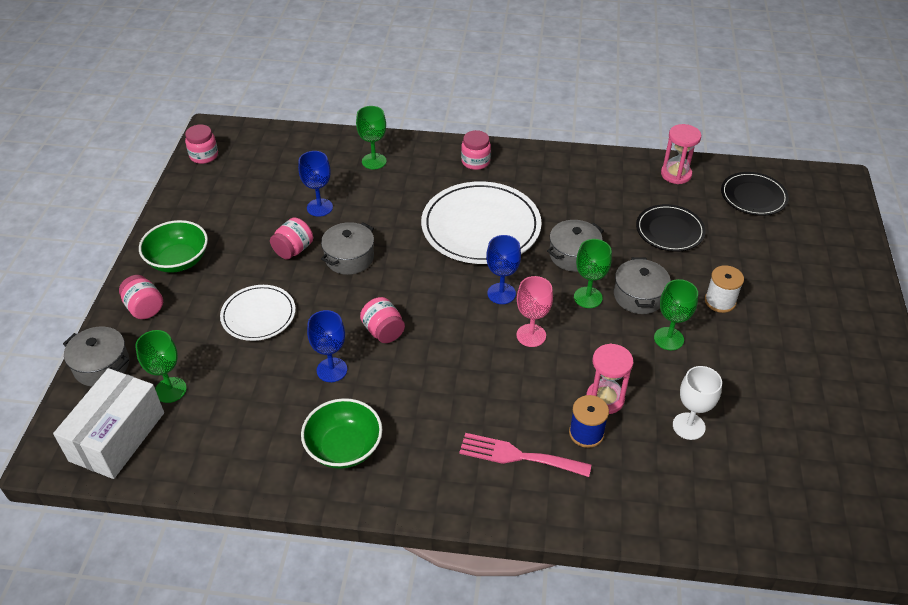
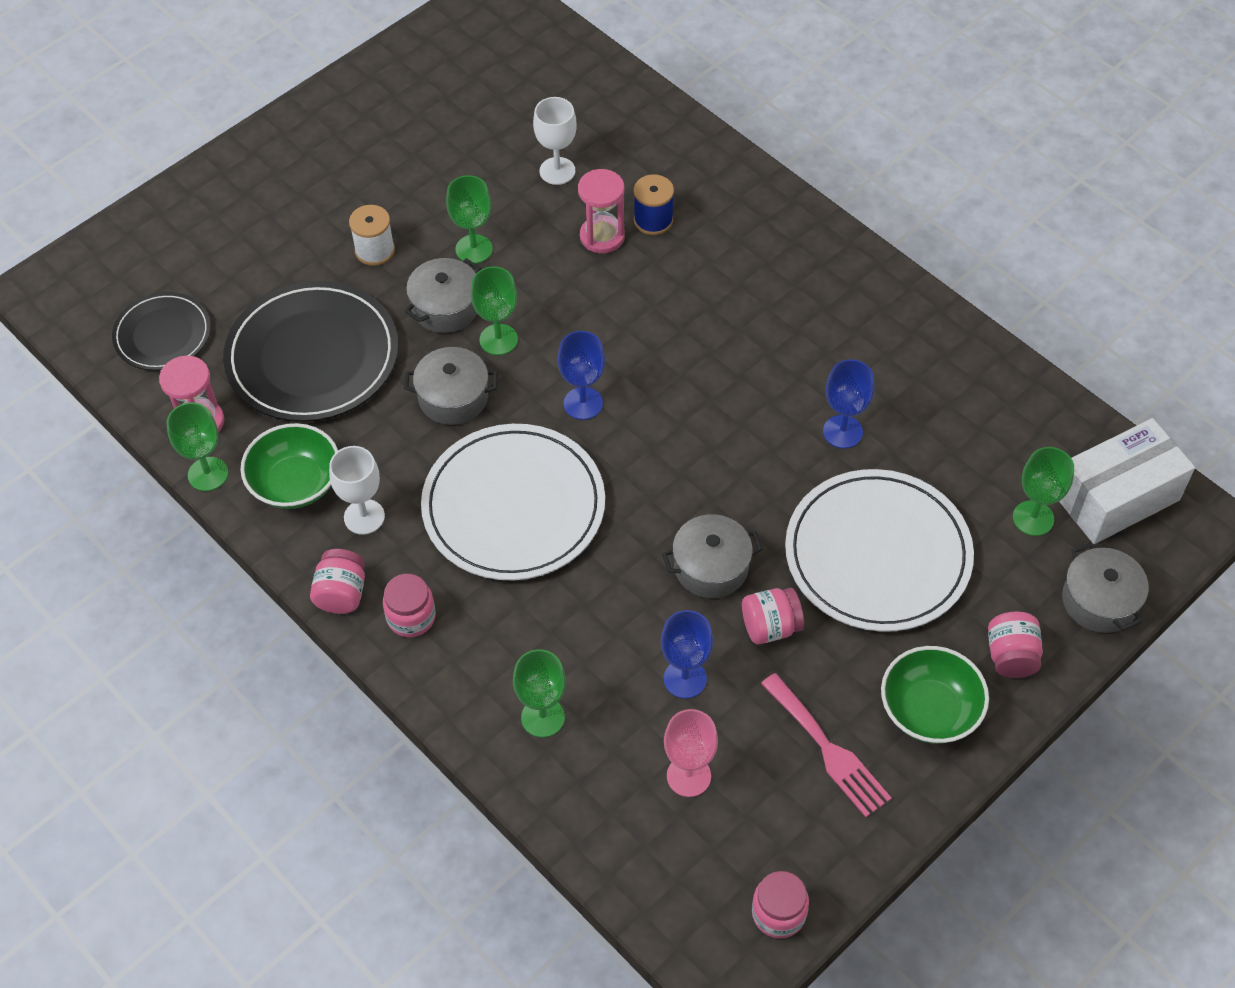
camera: 140 degrees left, 10 degrees up
(258, 315) = (877, 554): white plate -> white plate, size x1.76
(344, 447) = (889, 345): green bowl -> green bowl (295, 483)
(383, 331) = (752, 441): pink jar -> pink jar (341, 594)
(518, 456) = (734, 240): pink fork -> pink fork (828, 749)
(531, 335) = (603, 338): pink goblet -> pink goblet (688, 776)
(547, 183) = (364, 517): none -> white goblet
(640, 159) = (208, 474): none -> green goblet
(669, 230) = (312, 356): black plate -> black plate, size x1.76

